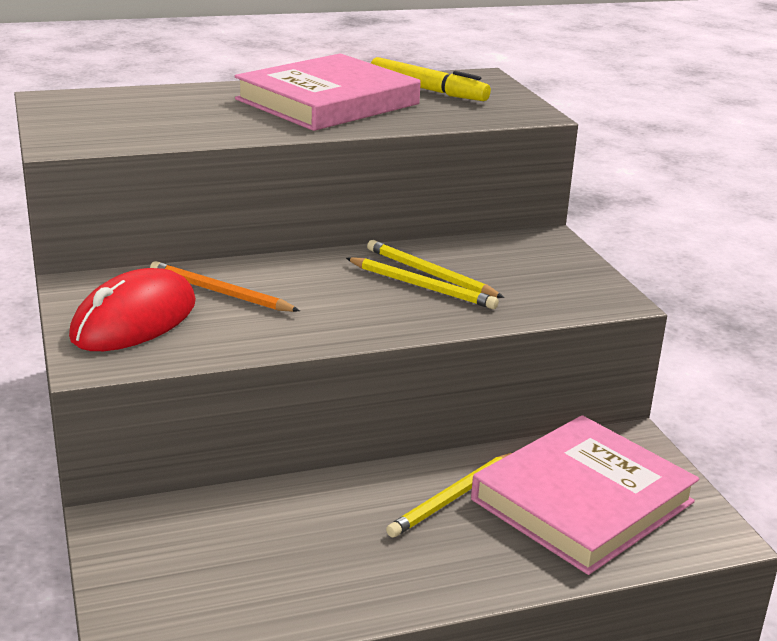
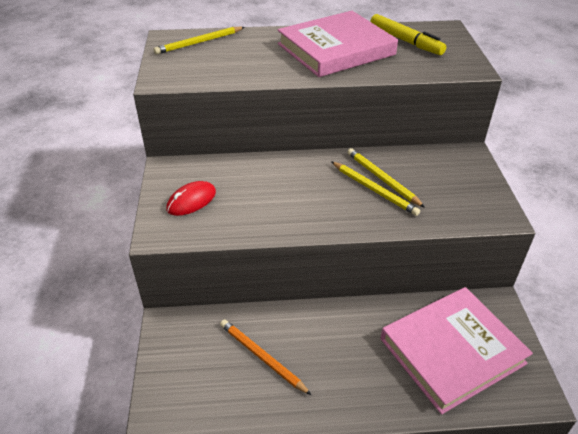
camera: 15 degrees right, 15 degrees up
(135, 320) = (191, 201): red mouse -> red mouse, size x0.61
(220, 292) = (247, 182): orange pencil -> orange pencil (262, 357)
(453, 498) = (369, 336): yellow pencil -> yellow pencil (199, 42)

